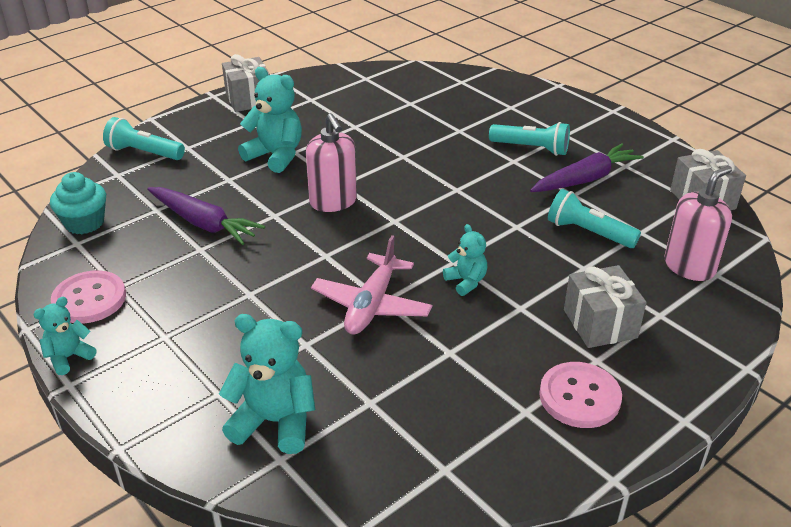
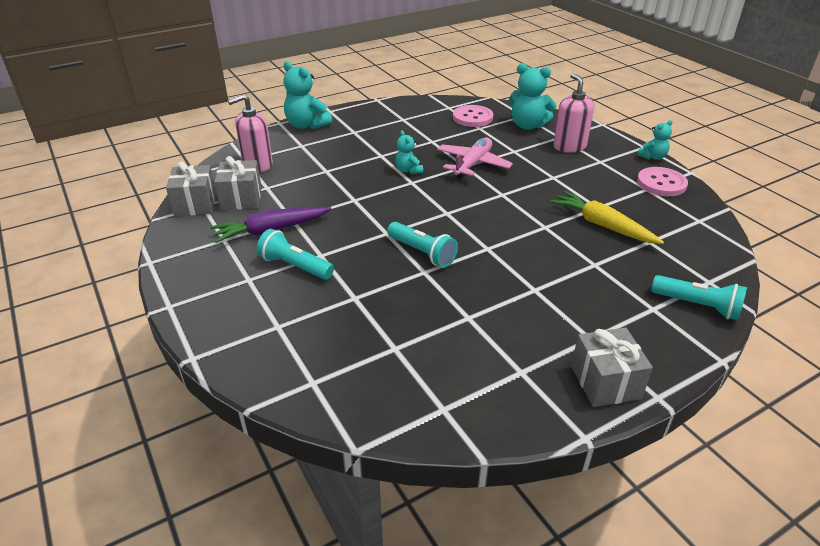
camera: 170 degrees left, 0 degrees up
(84, 223) = (705, 235): turquoise cupcake -> none
(204, 223) = (602, 225): purple carrot -> yellow carrot
(276, 156) = (553, 286): turquoise teddy bear -> turquoise teddy bear (306, 125)
(333, 202) = (495, 232): pink soap dispenser -> pink soap dispenser (569, 146)
(579, 397) = (373, 121): pink button -> pink button (472, 117)
(588, 233) = (305, 190): turquoise flashlight -> turquoise flashlight (422, 253)
(600, 324) = (340, 144): grey gift -> grey gift (241, 198)

